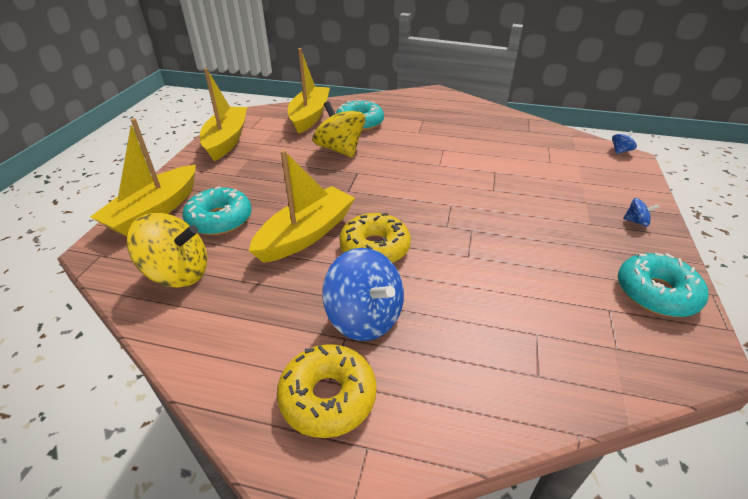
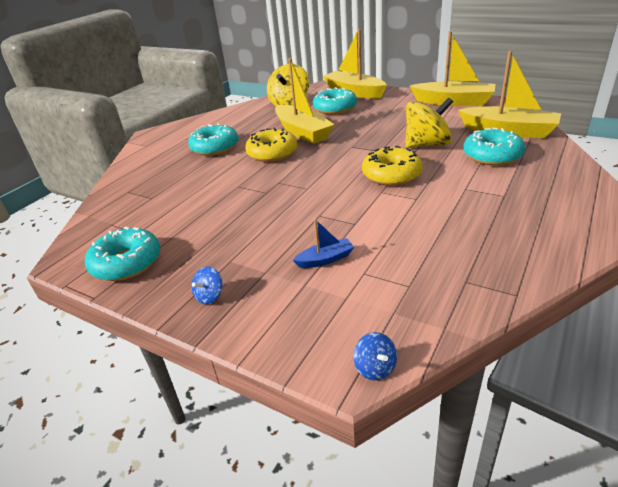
camera: 110 degrees right, 5 degrees down
(328, 397) = (177, 138): yellow donut -> yellow donut (391, 175)
(365, 317) = (215, 147): blue spinning top -> turquoise donut
(549, 178) = (325, 259): none -> blue boat

